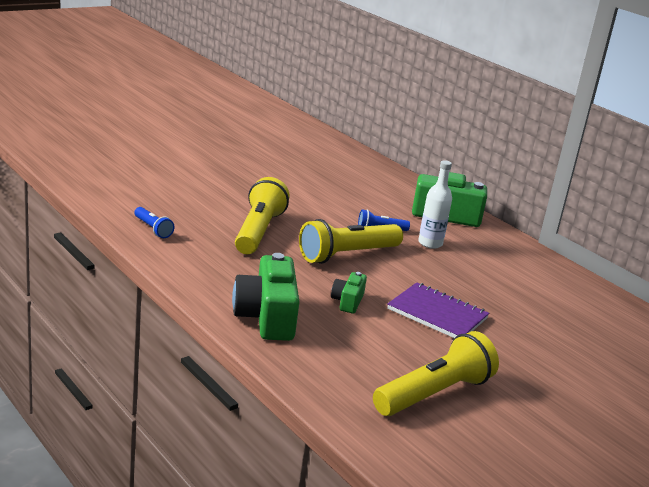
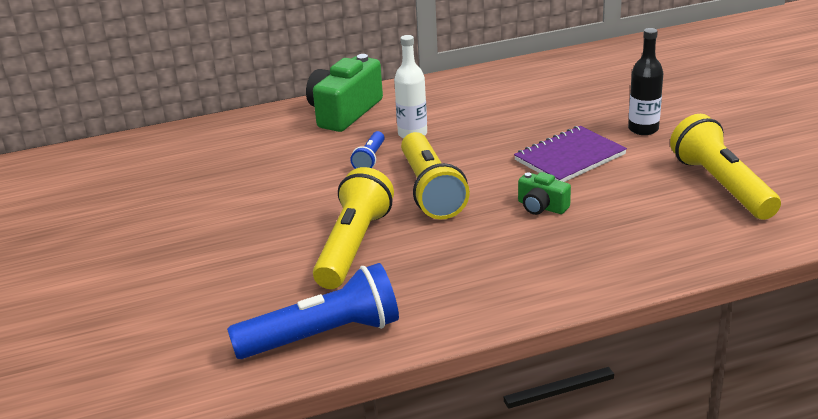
camera: 65 degrees left, 5 degrees up
(153, 229) = (322, 336): blue flashlight -> blue flashlight, size x2.01
(258, 231) = (353, 246): yellow flashlight -> yellow flashlight turned 75 degrees clockwise
(267, 317) = (575, 266): green camera -> none
(517, 352) = (643, 129): none -> black bottle

